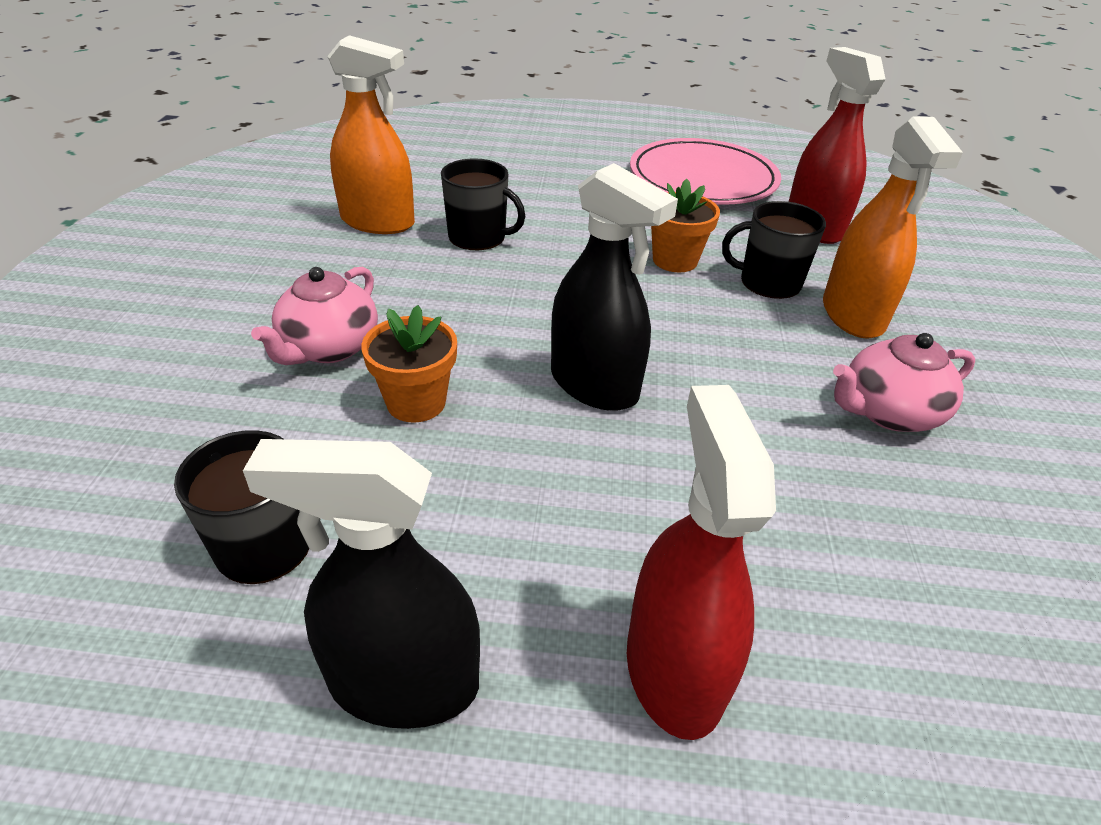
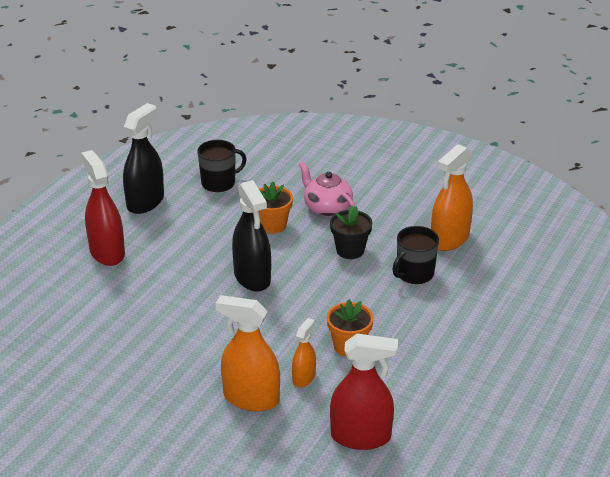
camera: 115 degrees right, 5 degrees down
(452, 299) = (350, 250): none -> black flower pot
(594, 385) = (252, 277): black spray bottle -> black spray bottle turned 90 degrees counterclockwise
(674, 669) = (107, 252): red spray bottle -> red spray bottle turned 135 degrees counterclockwise
(702, 179) = (463, 409): pink plate -> none
(768, 282) = (304, 378): black mug -> orange spray bottle
(888, 412) = (171, 366): pink teapot -> none

